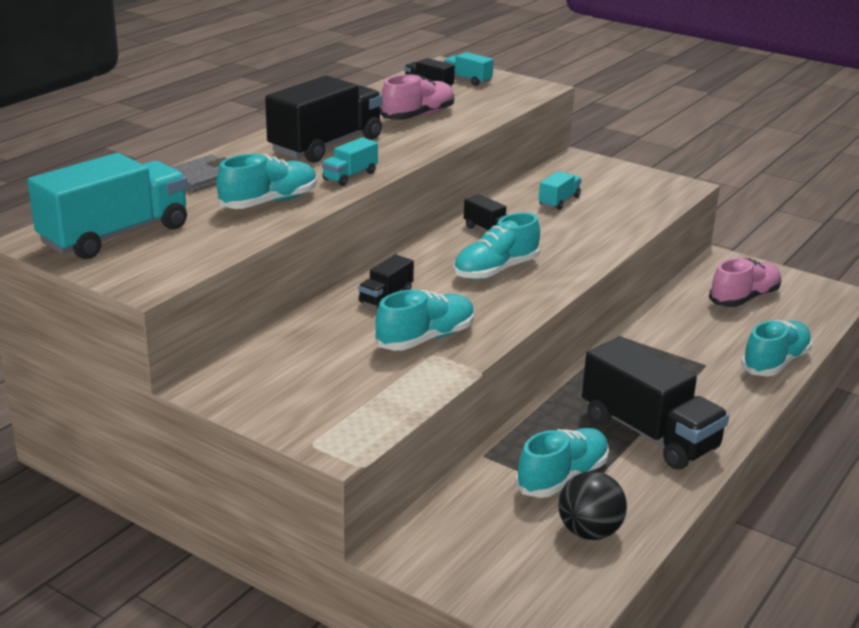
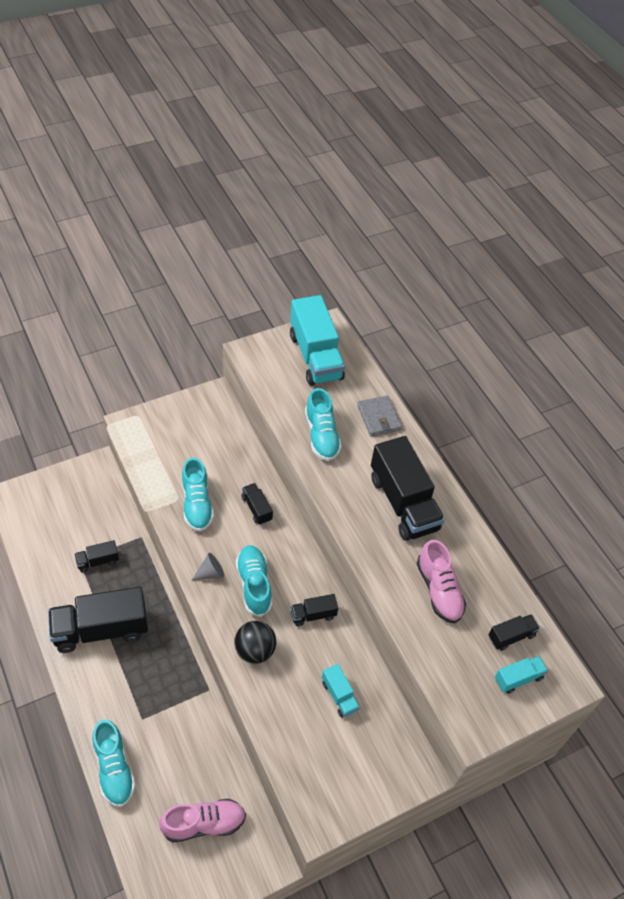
camera: 115 degrees right, 25 degrees up
(350, 176) = (340, 492): turquoise truck -> none
(514, 299) = (211, 573): none -> grey cone
(562, 477) = (98, 561): turquoise shoe -> black truck
(589, 532) = (52, 546): black ball -> black ball (255, 650)
(744, 298) = (204, 823): pink shoe -> pink shoe turned 90 degrees counterclockwise

